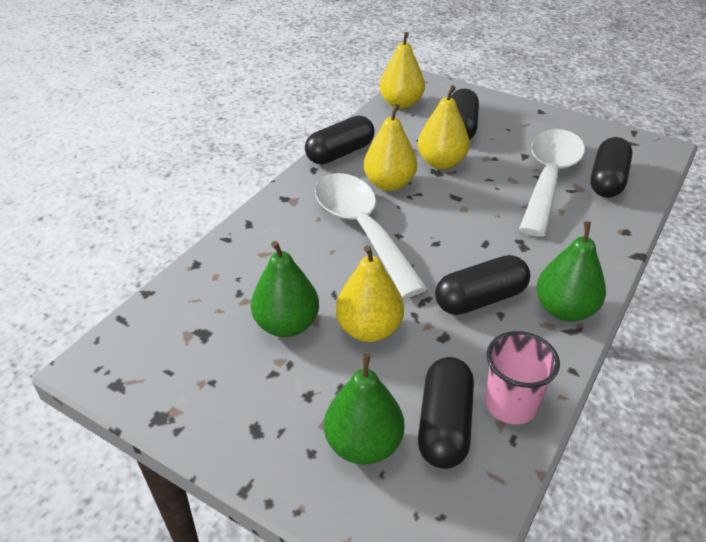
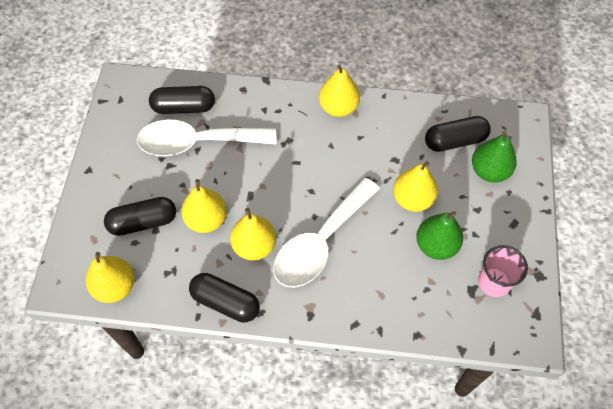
camera: 115 degrees left, 20 degrees up
(480, 299) = (353, 150): black capsule -> none
(511, 404) = (424, 116): pink cup -> pink cup (494, 282)
(564, 310) = (338, 107): green pear -> yellow pear

